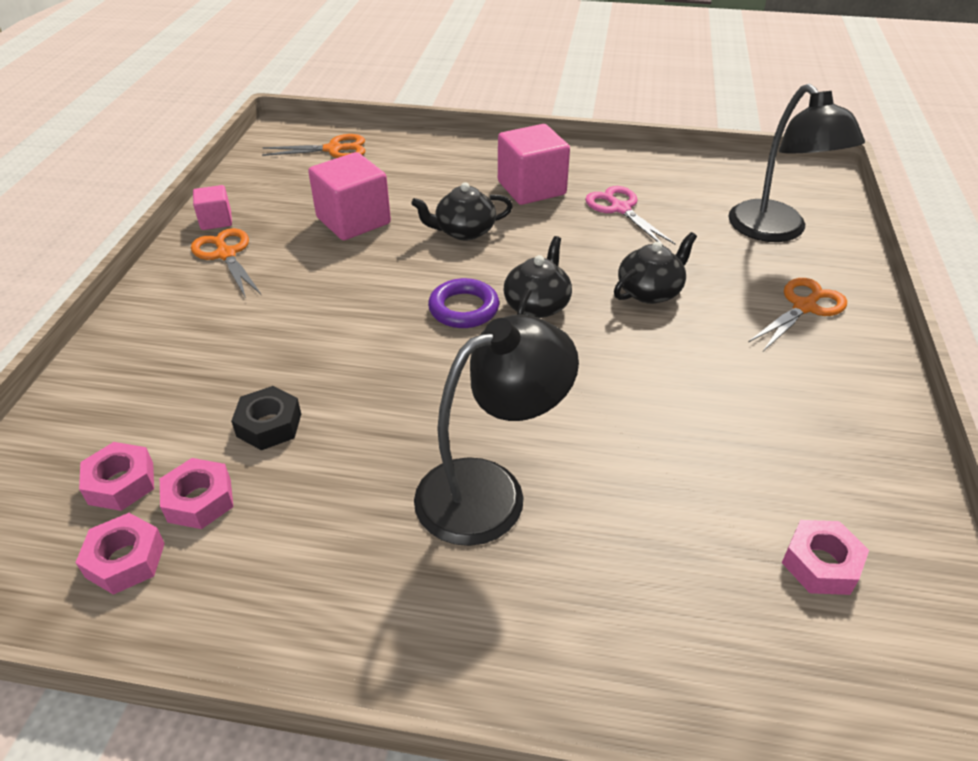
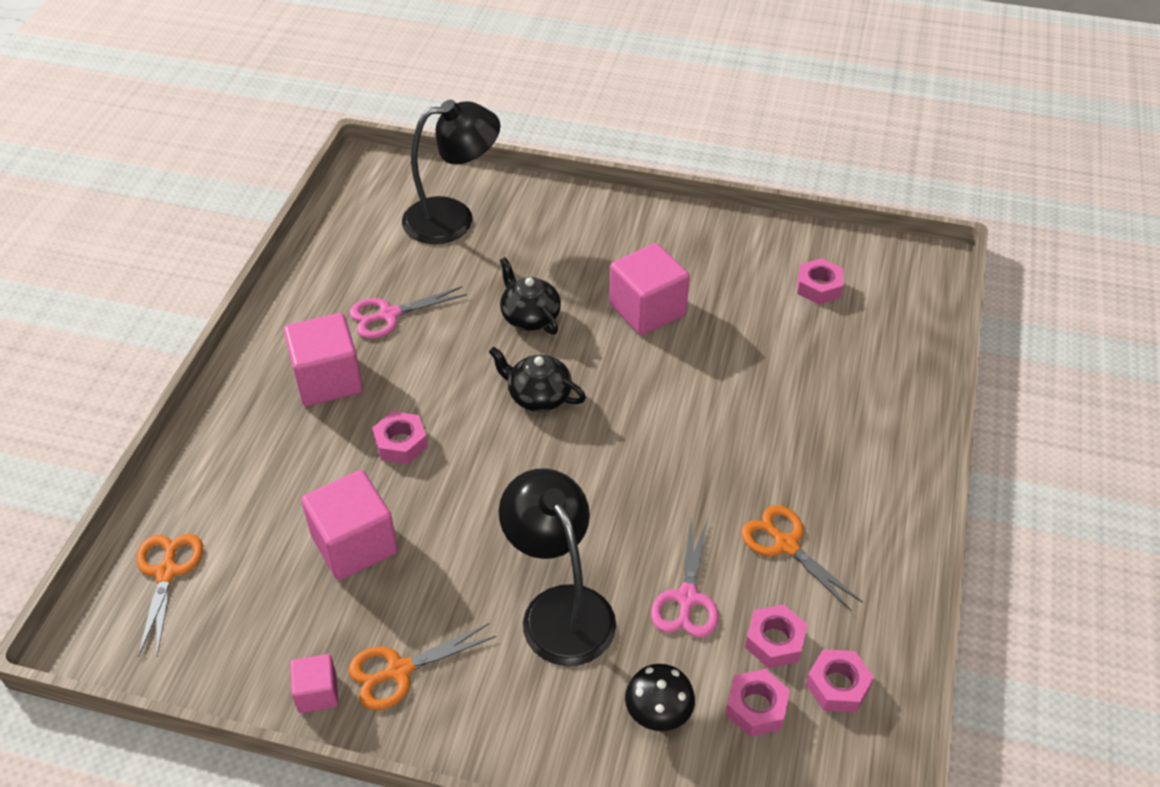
camera: 85 degrees left, 5 degrees up
(138, 407) = (658, 714): none -> black mushroom
(269, 425) = (687, 598): black nut -> pink scissors
(464, 231) = (401, 443): black teapot -> pink nut
(464, 308) = (536, 450): purple ring -> none
(490, 490) = (761, 446): black lamp -> black lamp (560, 608)
(696, 379) = (647, 310): none -> pink cube
(804, 307) = (565, 229): orange scissors -> orange scissors (786, 545)

